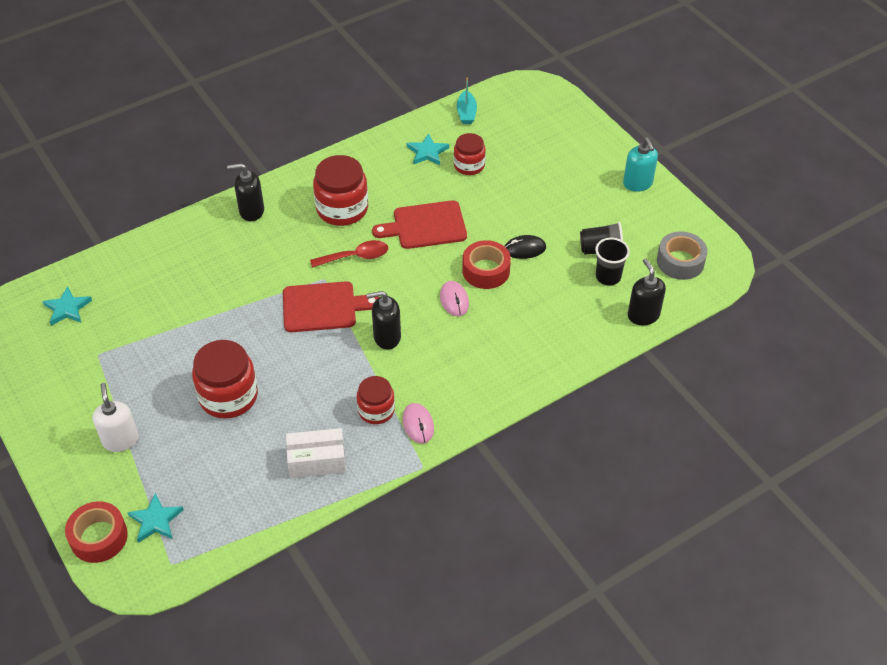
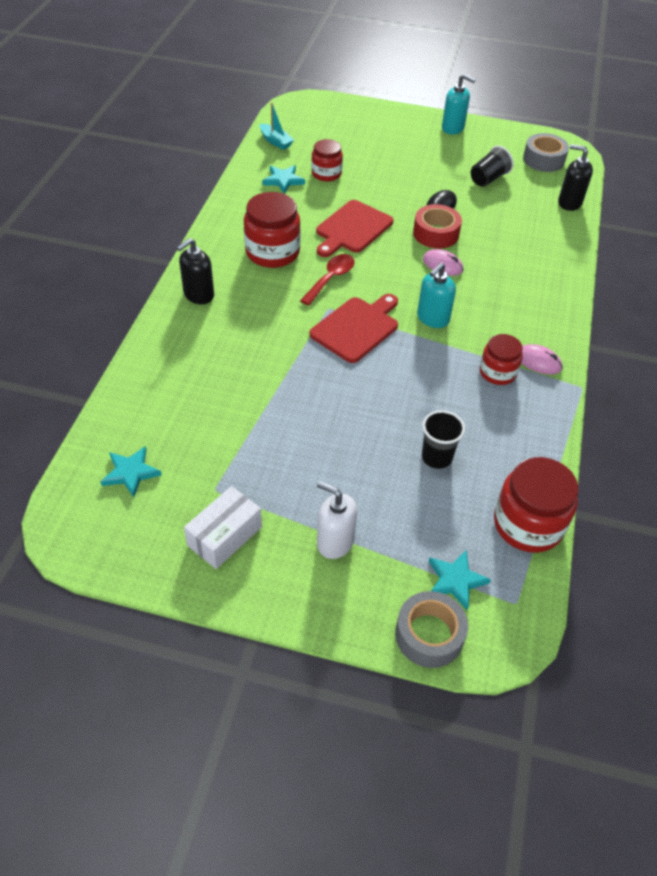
camera: 45 degrees left, 0 degrees up
(99, 537) = (429, 635): red tape -> grey tape
(228, 396) = (376, 441): red jar -> red jar (528, 524)
(317, 461) = (509, 438): white box -> white box (225, 536)
(386, 337) = (432, 318): black soap dispenser -> turquoise soap dispenser
(608, 277) = (516, 192): black cup -> black cup (436, 457)

